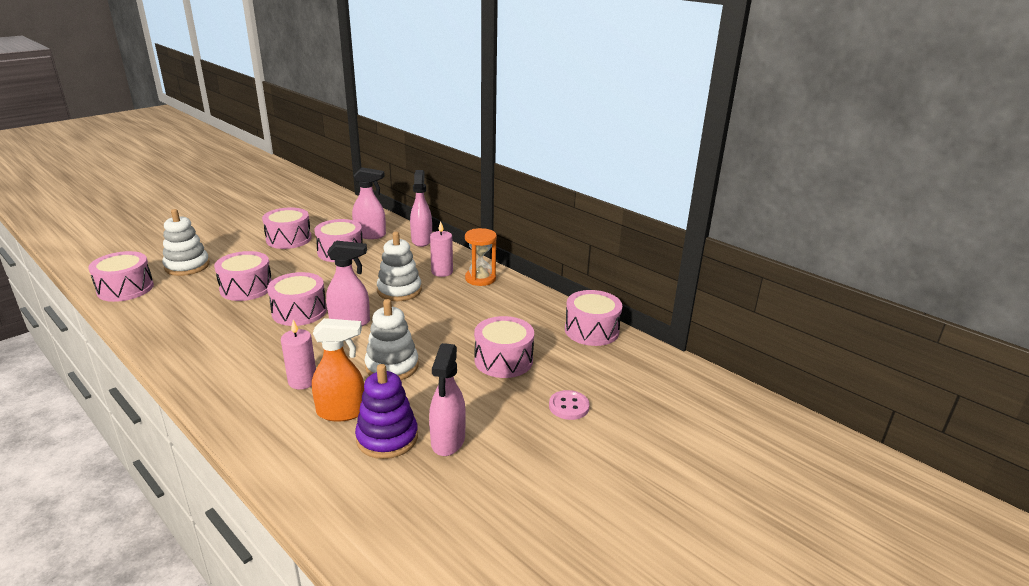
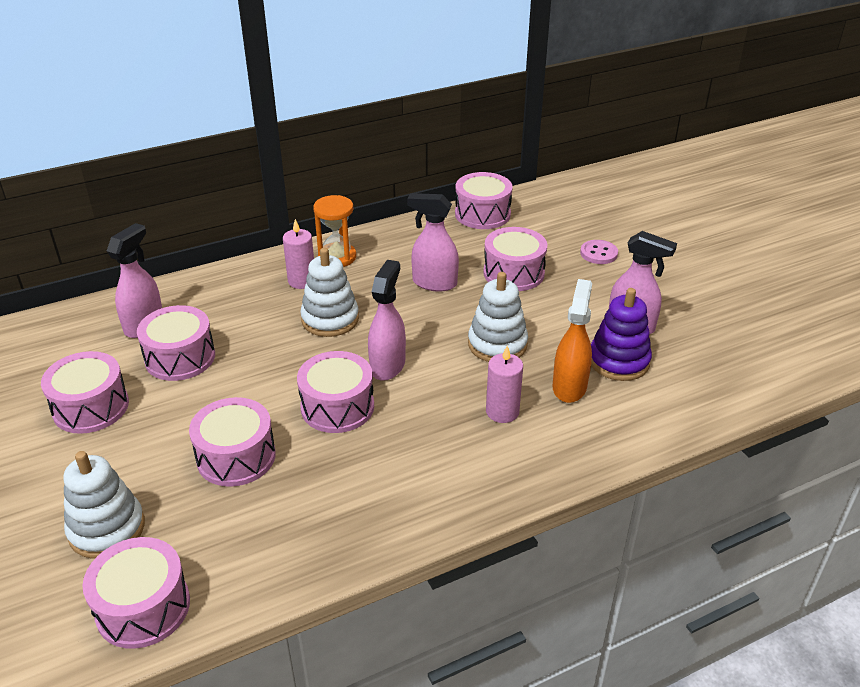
camera: 70 degrees left, 10 degrees up
(421, 240) = (198, 283): pink spray bottle -> pink spray bottle (434, 283)

